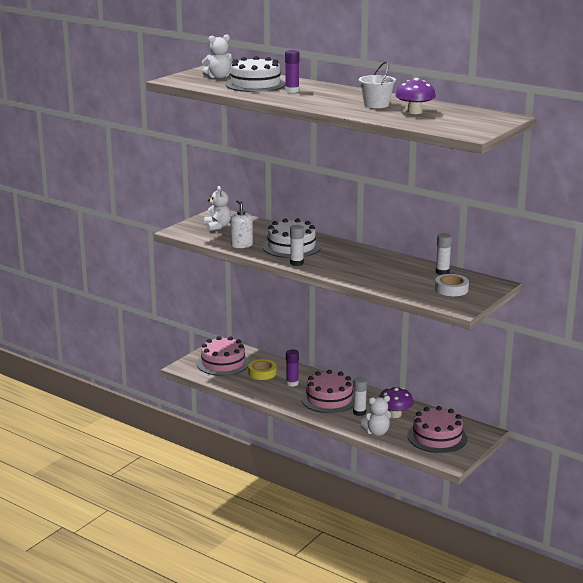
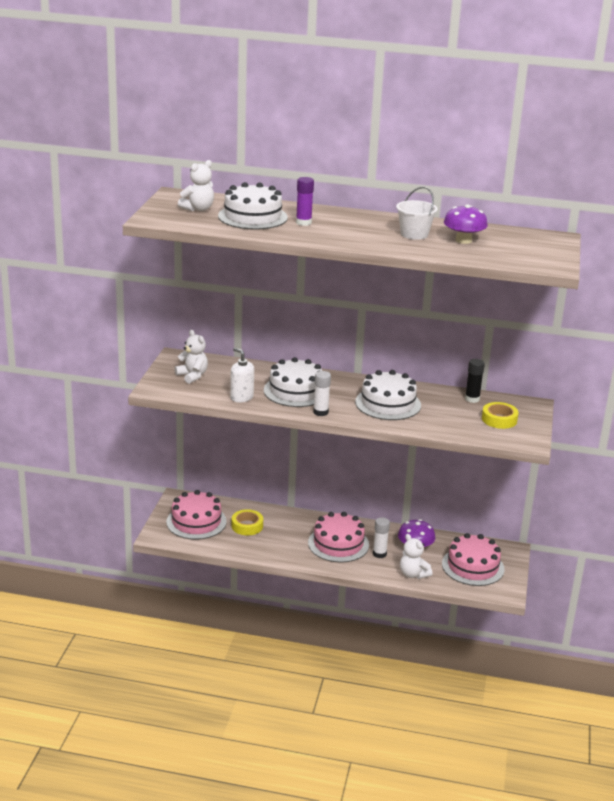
camera: 25 degrees left, 5 degrees up
(292, 383) = (287, 532): purple glue stick -> none
(361, 265) = (388, 403): none -> white cake
(376, 432) = (413, 574): white teddy bear -> white teddy bear turned 90 degrees clockwise
(442, 272) = (472, 399): white glue stick -> black glue stick
(451, 289) = (499, 419): white tape -> yellow tape

